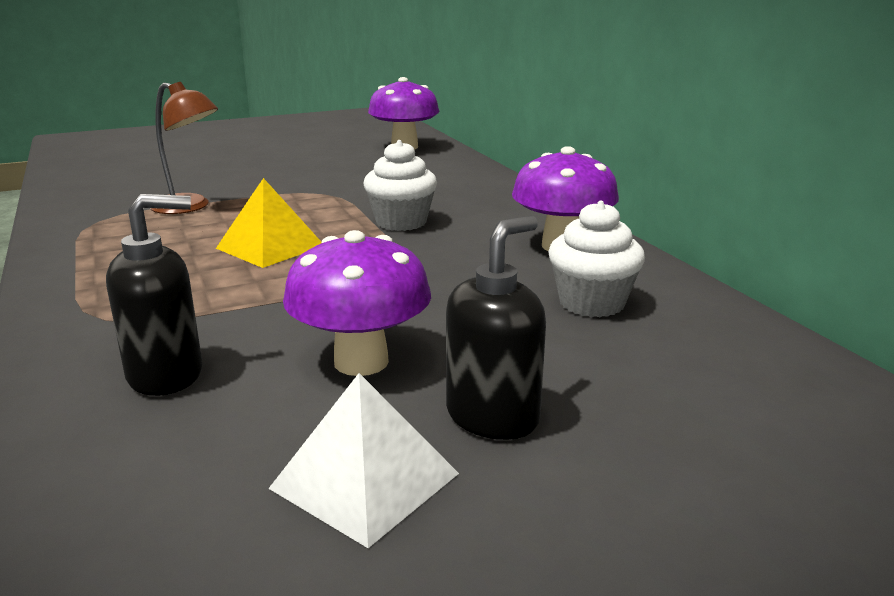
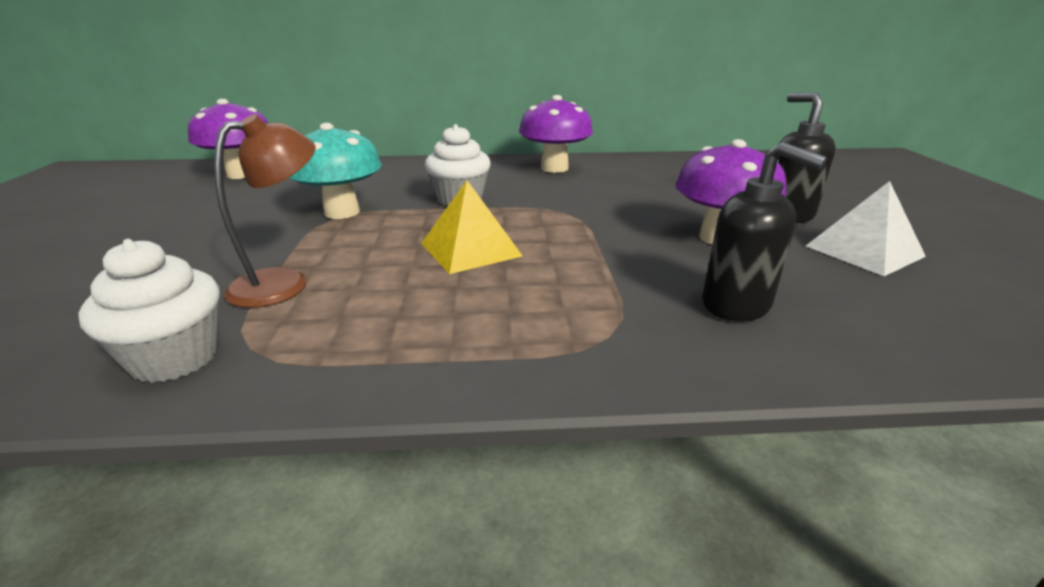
camera: 70 degrees left, 5 degrees up
(166, 375) = (737, 305): black soap dispenser -> black soap dispenser turned 135 degrees clockwise
(335, 192) = (342, 212): none -> turquoise mushroom
(591, 303) = (648, 176): white cupcake -> white cupcake (175, 358)

